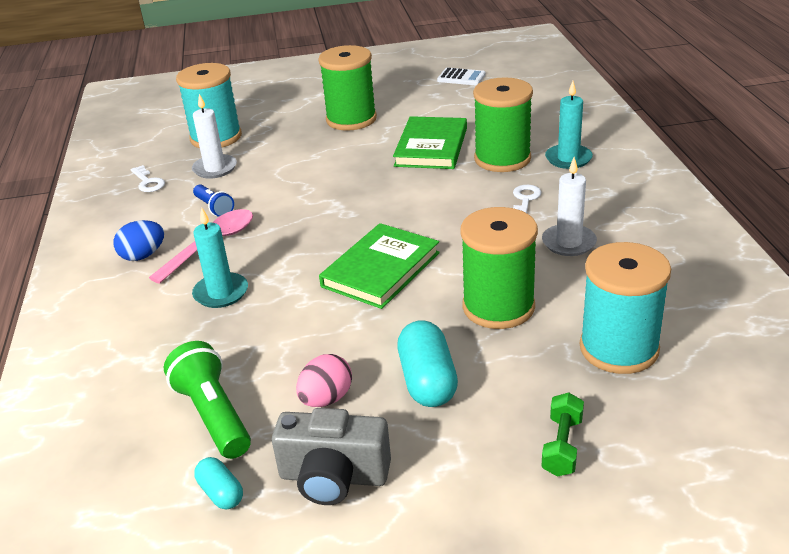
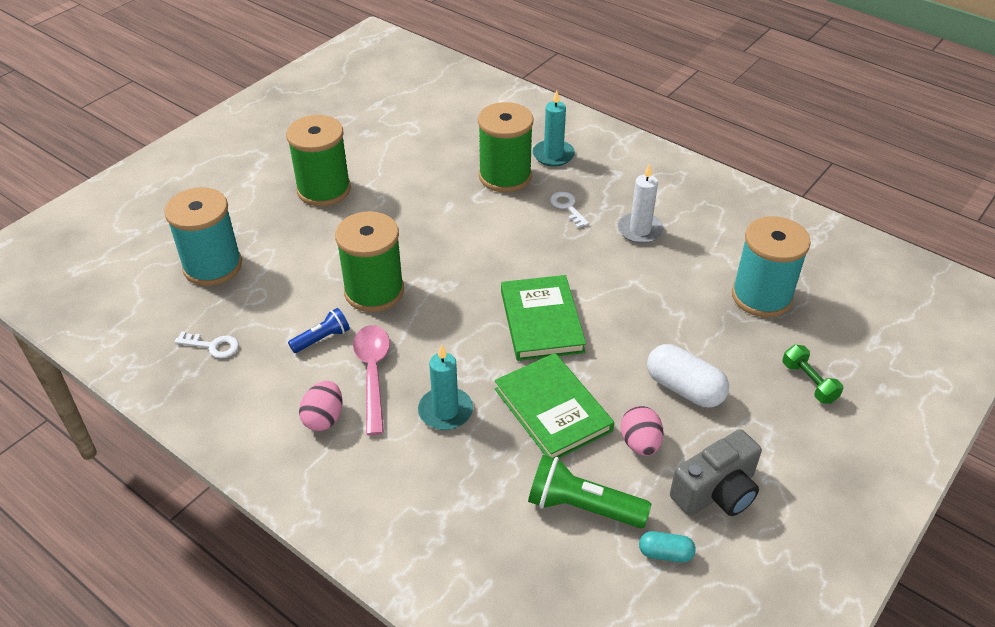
camera: 45 degrees left, 10 degrees up
(143, 256) = (324, 418): blue egg -> pink egg
(214, 208) = (322, 339): blue flashlight -> blue flashlight turned 45 degrees counterclockwise
(215, 168) = (262, 299): white candle -> none
(427, 381) = (684, 388): turquoise capsule -> white capsule
(431, 147) = (434, 189): green book -> green book (553, 410)
(461, 77) = (367, 105): white calculator -> none
(498, 307) = (658, 306): green spool -> green spool (374, 291)

